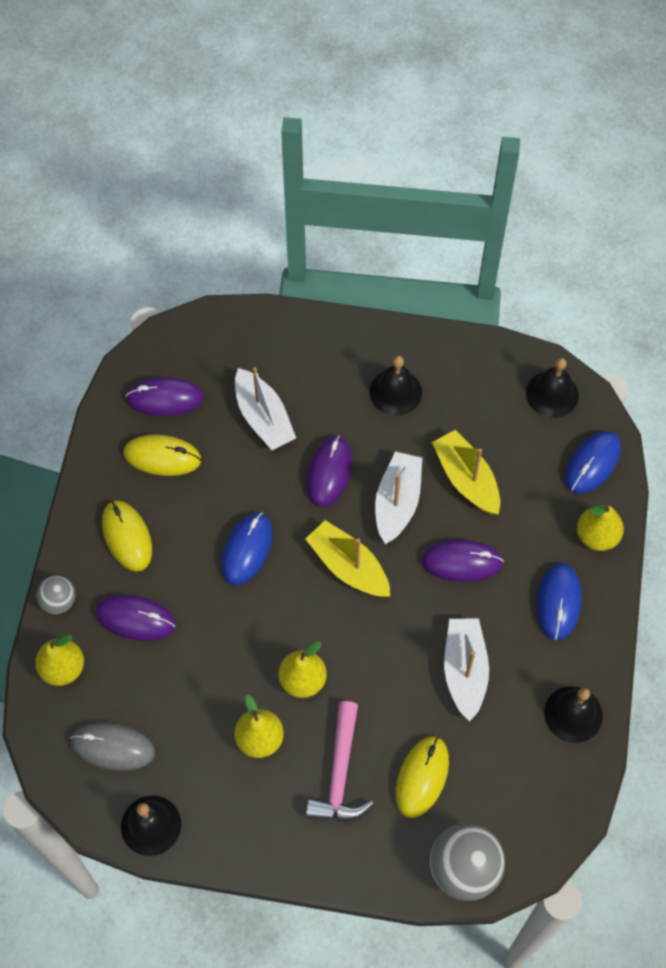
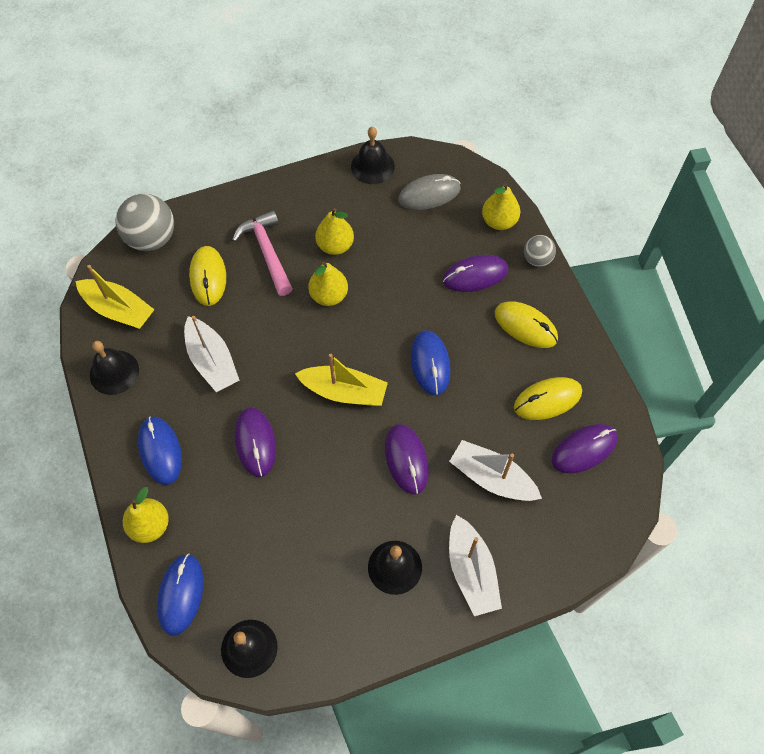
camera: 150 degrees right, 0 degrees up
(397, 502) = (335, 464): white boat -> white boat (471, 571)
(462, 562) = (255, 442): purple mouse -> purple mouse turned 75 degrees counterclockwise
(466, 479) = (287, 517): yellow boat -> yellow boat (118, 309)

